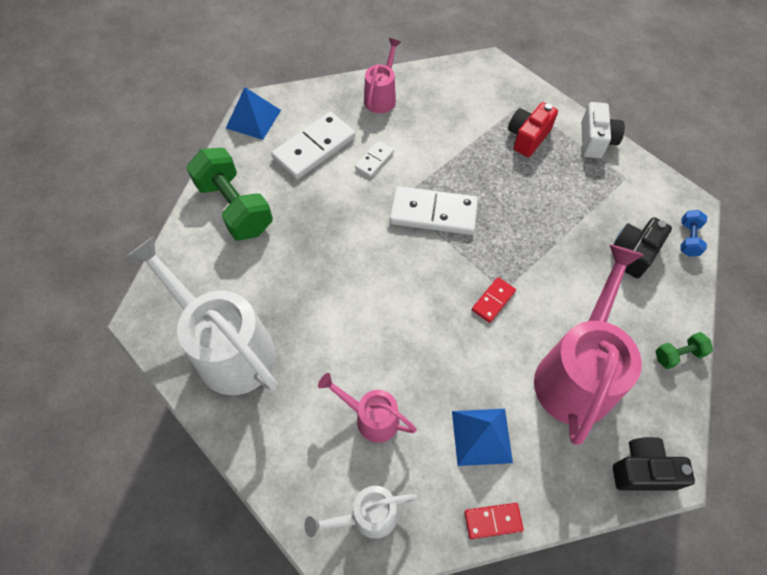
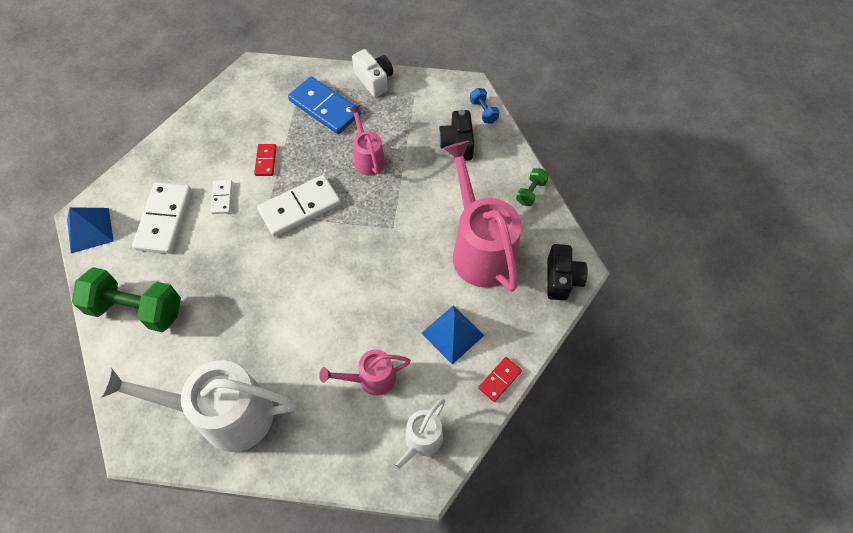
camera: 40 degrees left, 0 degrees up
(382, 97) = (187, 145): pink watering can -> pink watering can (368, 158)
(493, 301) = (391, 240): red domino -> red domino (266, 161)
(527, 137) = (325, 107): red camera -> blue domino
(643, 470) = (562, 279): black camera -> black camera turned 135 degrees clockwise

